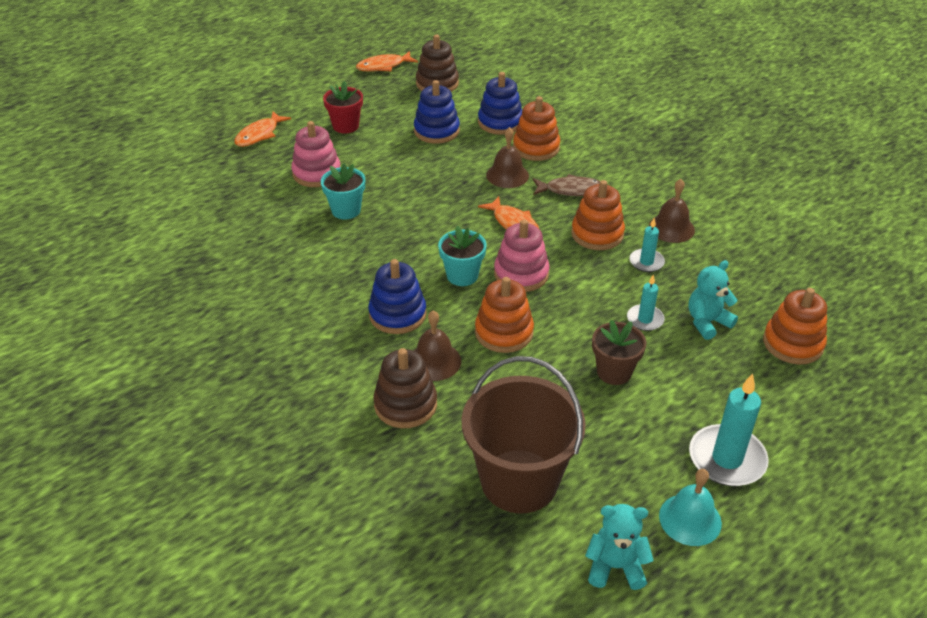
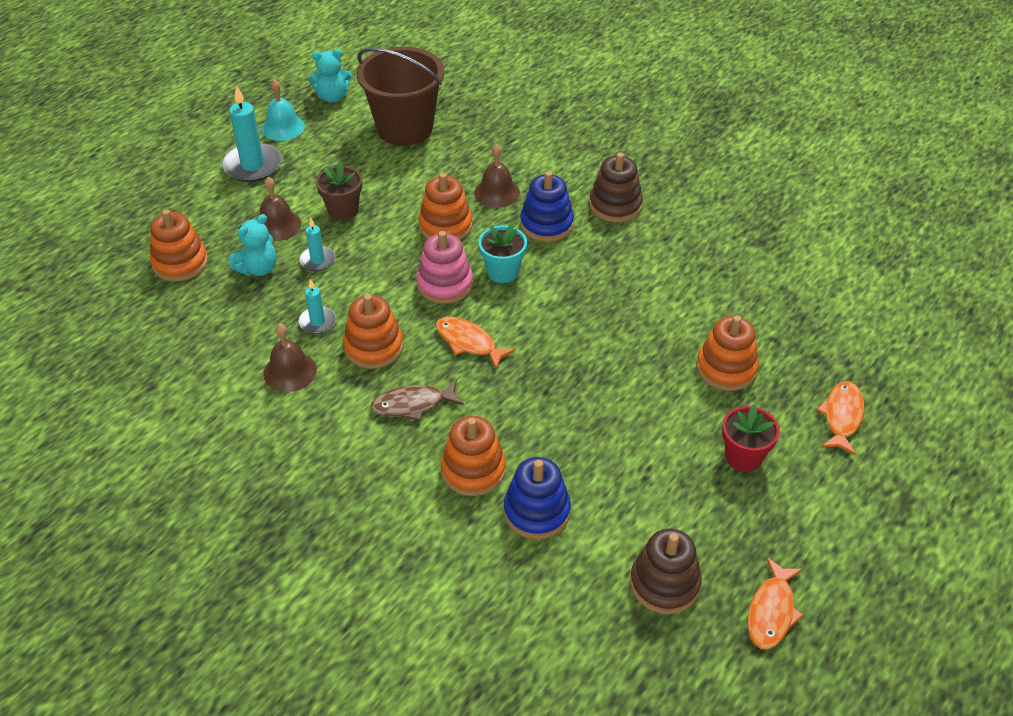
camera: 165 degrees right, 5 degrees up
(316, 173) = (726, 368): pink stacking toy -> orange stacking toy
(346, 210) = (660, 324): turquoise flower pot -> none
(383, 66) = (771, 611): orange fish -> orange fish turned 150 degrees clockwise
(405, 404) = (506, 158): brown stacking toy -> brown stacking toy (615, 205)
(436, 131) = (617, 474): blue stacking toy -> none
(507, 175) = (497, 413): brown bell -> brown bell (277, 225)

